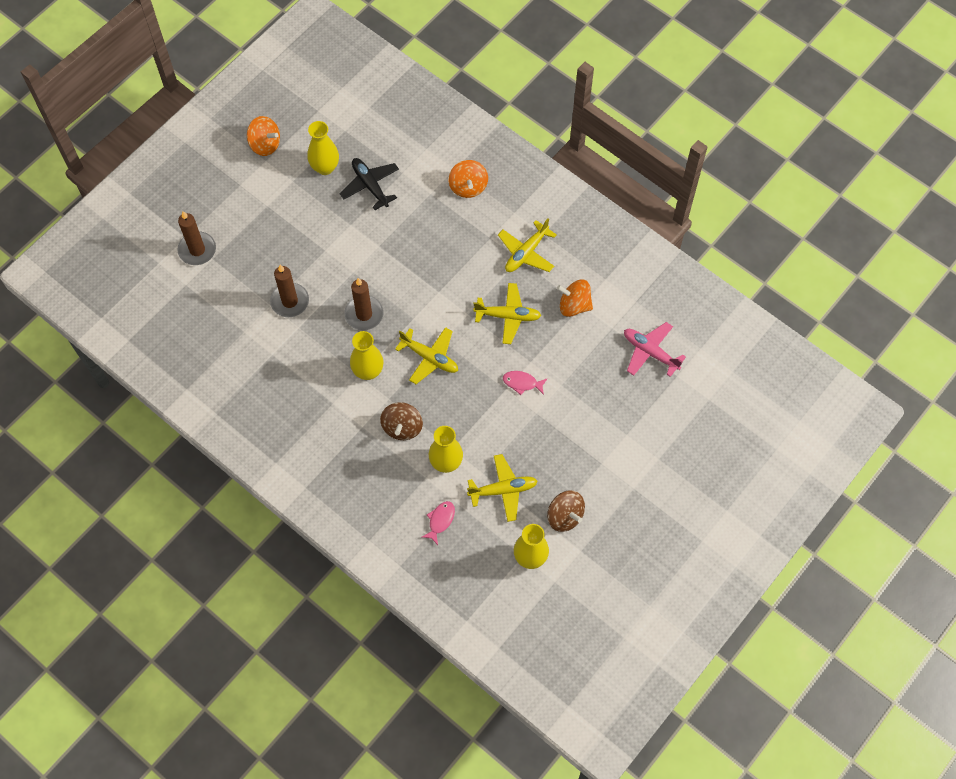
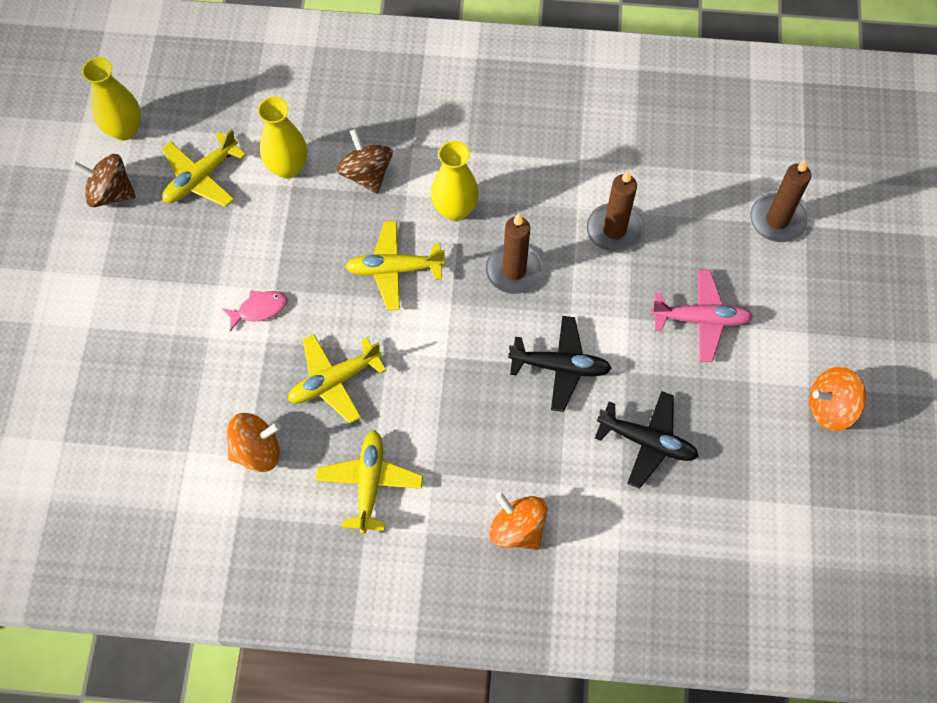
camera: 145 degrees right, 0 degrees up
(325, 167) = (726, 427): yellow vase -> none
(382, 248) = (560, 366): none -> black plane
(440, 521) = (251, 107): pink fish -> none
(650, 352) = (116, 451): pink plane -> pink plane (701, 319)

